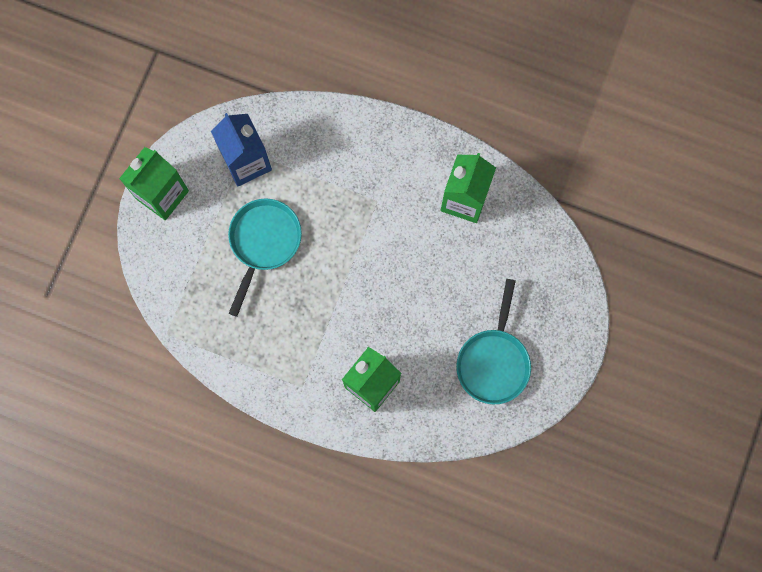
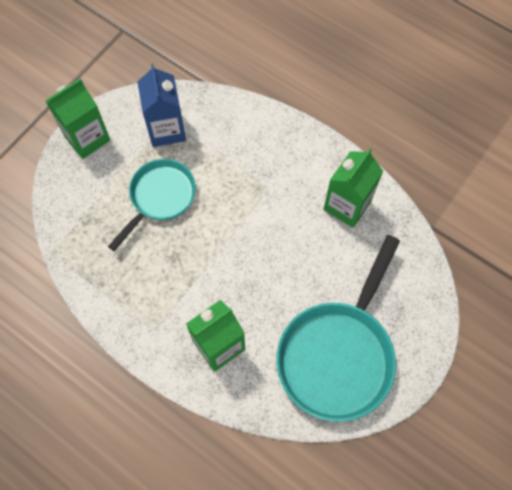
camera: 15 degrees right, 10 degrees down
(493, 362) = (338, 354): turquoise pan -> turquoise pan, size x1.62

